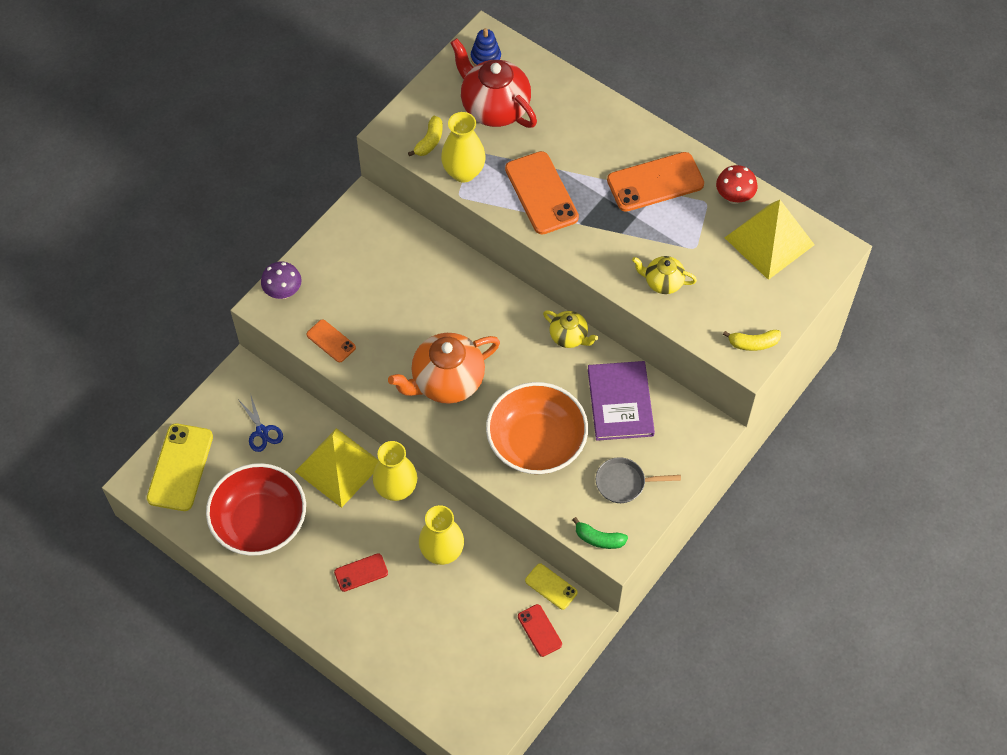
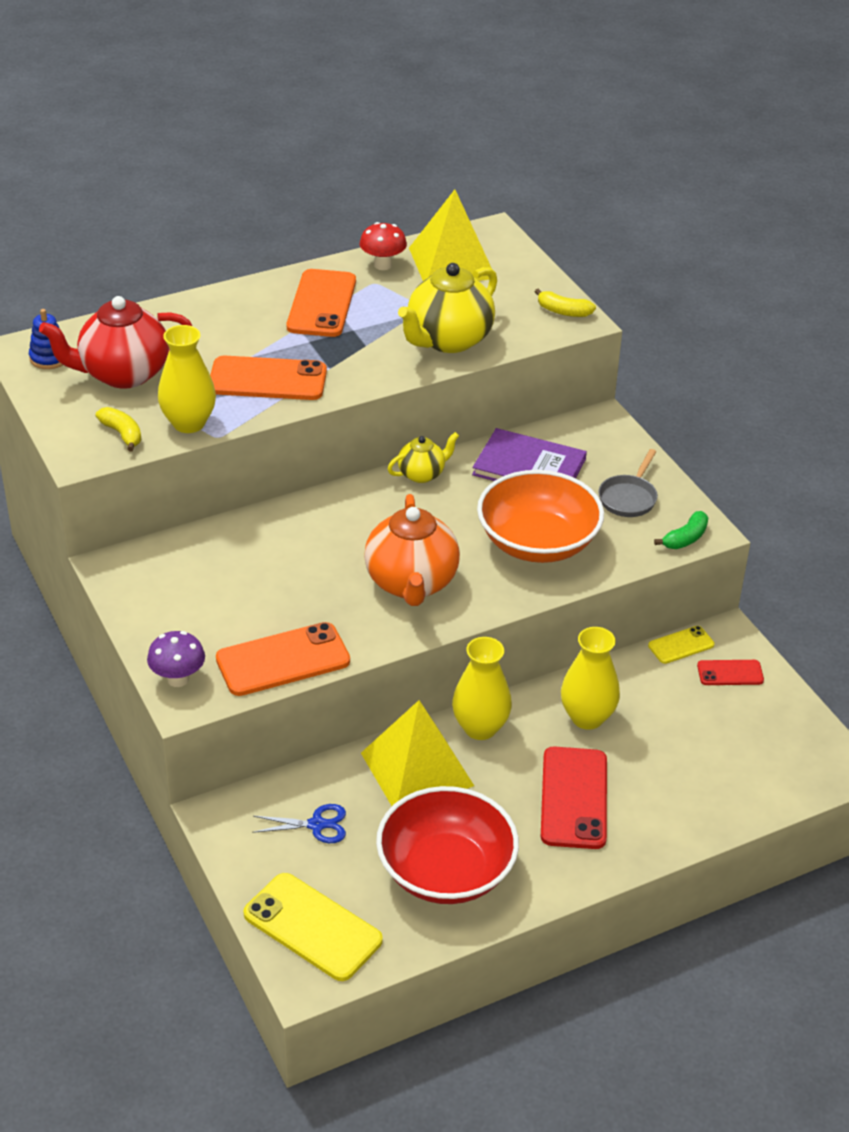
camera: 65 degrees left, 20 degrees down
(331, 341) = (283, 660): orange phone -> orange phone, size x1.85
(361, 572) = (573, 798): red phone -> red phone, size x1.85
(662, 282) = (448, 340): yellow teapot -> yellow teapot, size x1.86
(753, 343) = (563, 311): yellow banana -> yellow banana turned 90 degrees clockwise

